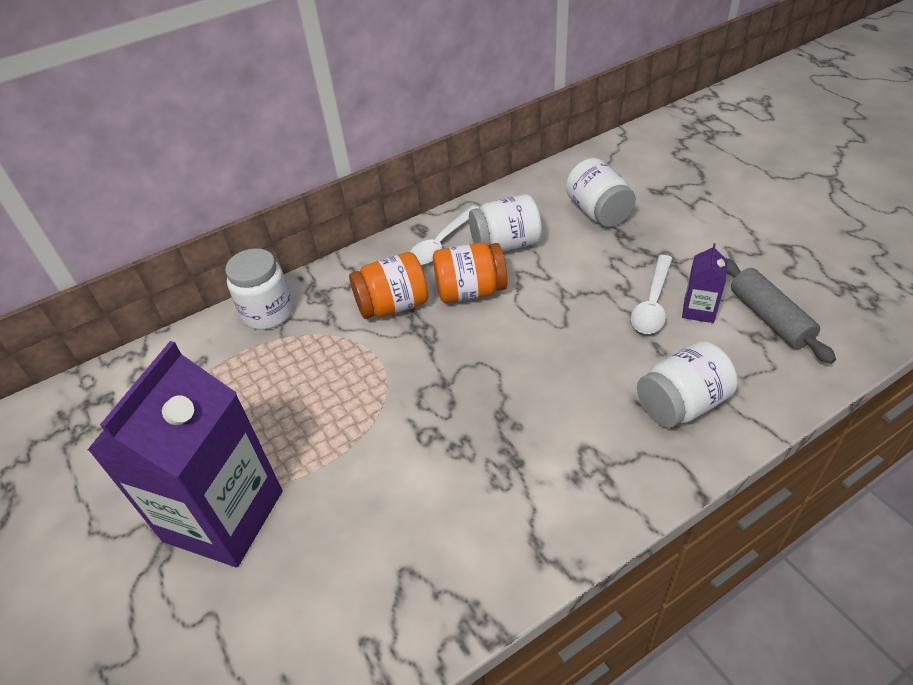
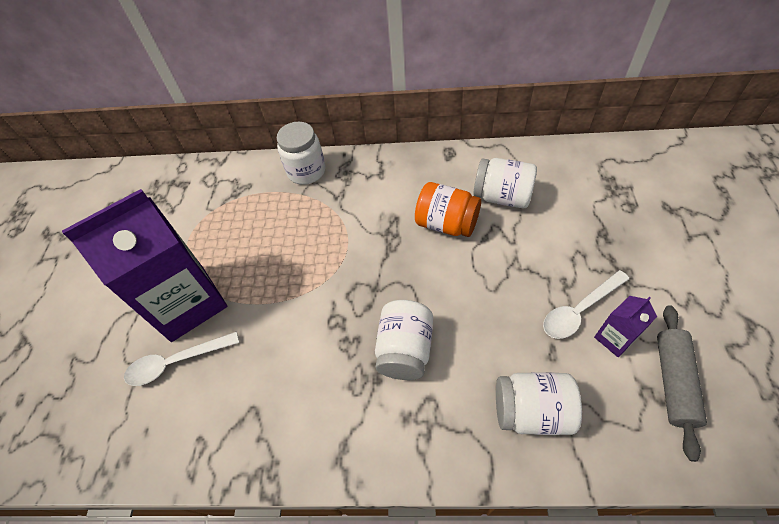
camera: 35 degrees right, 10 degrees up
(393, 305) = (386, 207): orange jar -> none
(441, 243) = (456, 172): white spoon -> white spoon (176, 362)
(598, 212) = (599, 203): white jar -> white jar (405, 349)

